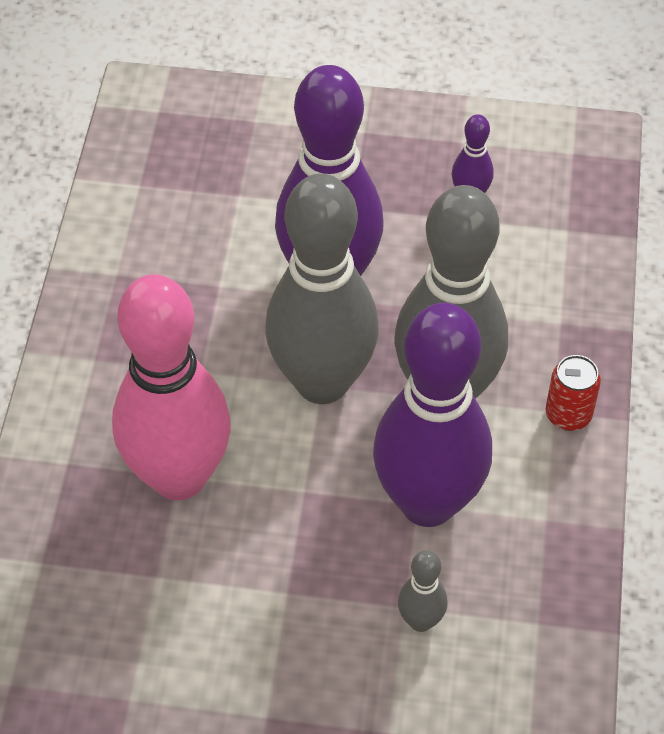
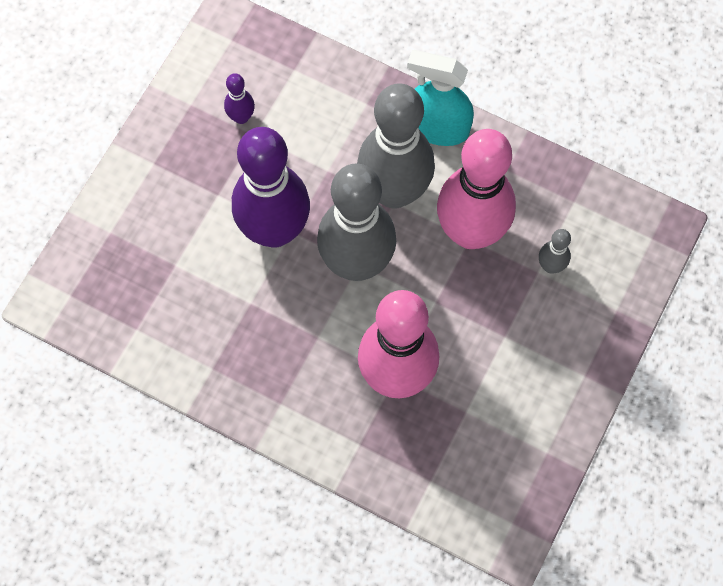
camera: 70 degrees left, 15 degrees up
(427, 503) = (471, 232): purple bowling pin -> pink bowling pin
(568, 415) = (437, 127): red can -> turquoise spray bottle

